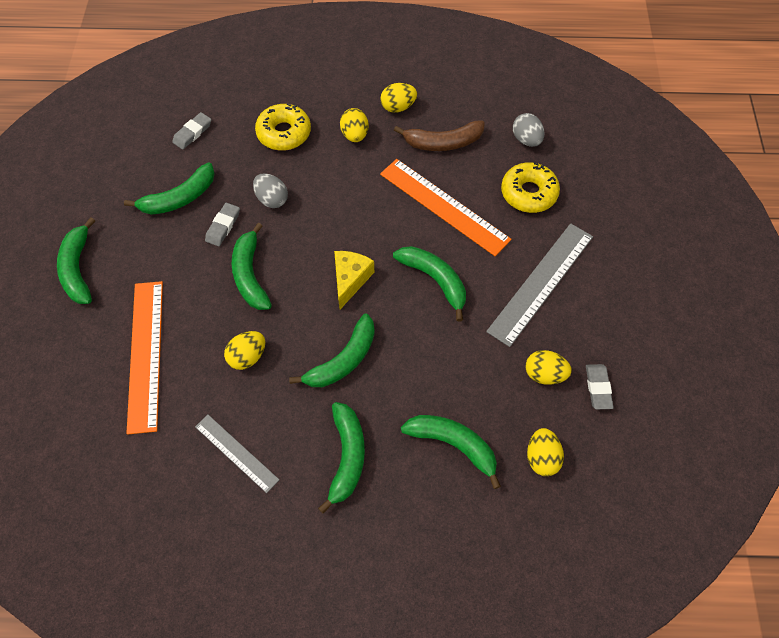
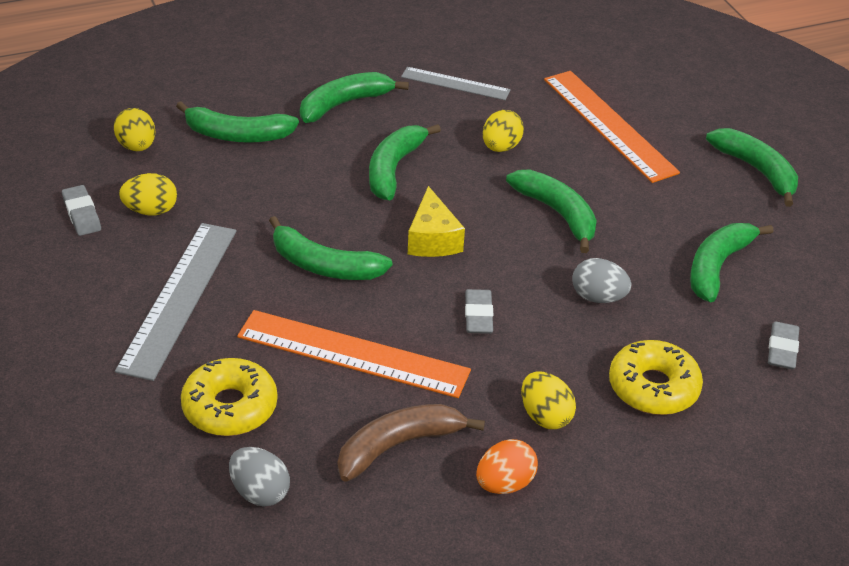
camera: 155 degrees right, 20 degrees down
(223, 226) = (633, 252): grey eraser -> grey eraser (478, 315)
(347, 457) = (344, 104): green banana -> green banana turned 75 degrees clockwise
(398, 107) = (504, 484): yellow egg -> orange egg

